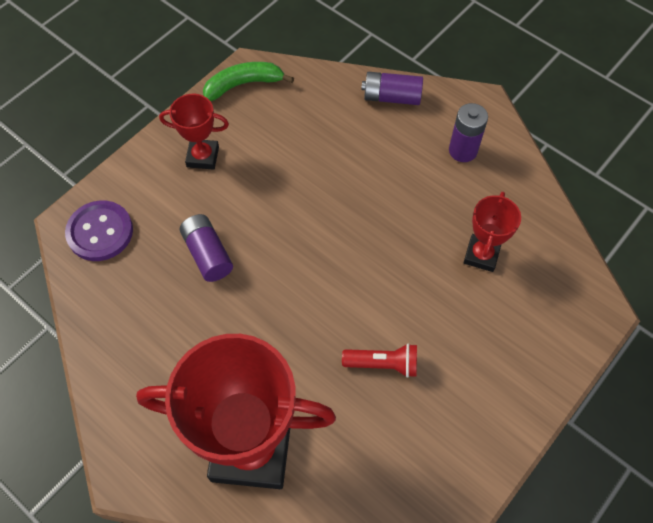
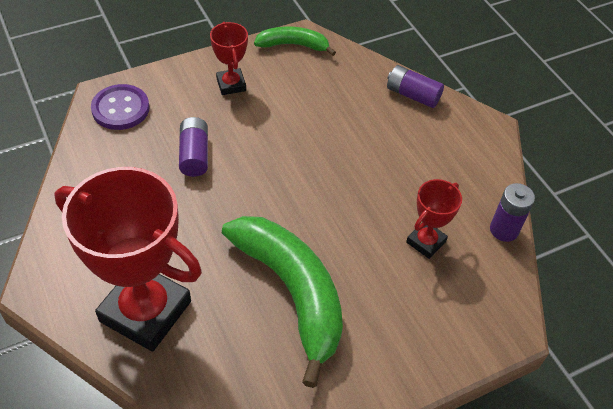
camera: 20 degrees right, 10 degrees down
(203, 157) = (231, 84): red trophy -> red trophy turned 45 degrees clockwise
(383, 364) = (292, 292): red flashlight -> green banana
(463, 150) = (453, 156): purple battery -> purple battery (504, 230)

